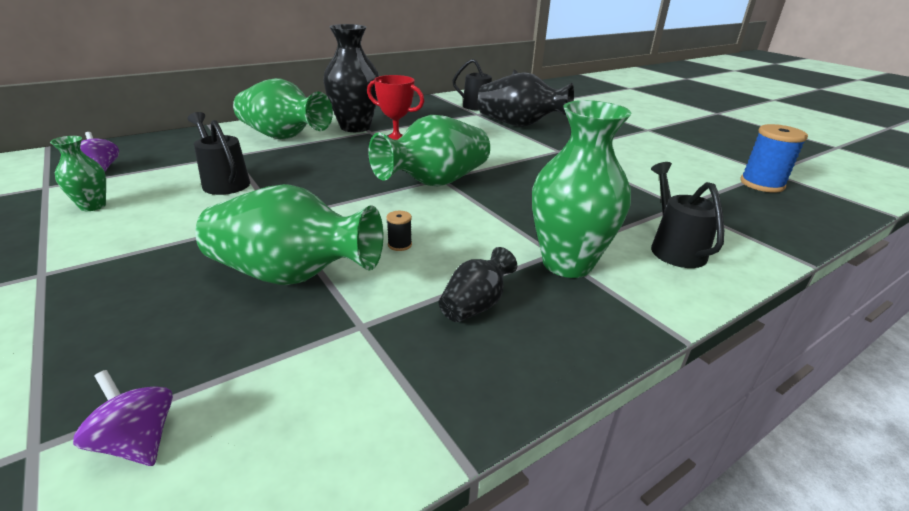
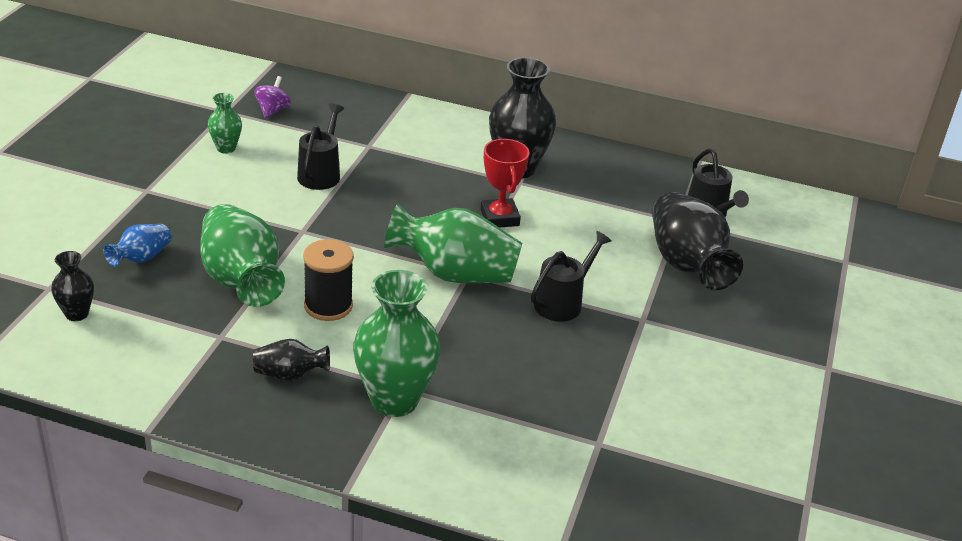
camera: 50 degrees right, 5 degrees up
(137, 441) = (76, 314): purple spinning top -> black vase
(139, 327) = (141, 258): none -> blue vase
(283, 137) = (437, 145): green vase -> none
(399, 245) = (328, 306): black spool -> black spool, size x2.22
(674, 248) = (492, 456): black watering can -> black watering can (563, 302)
(761, 184) = (749, 498): blue spool -> none

